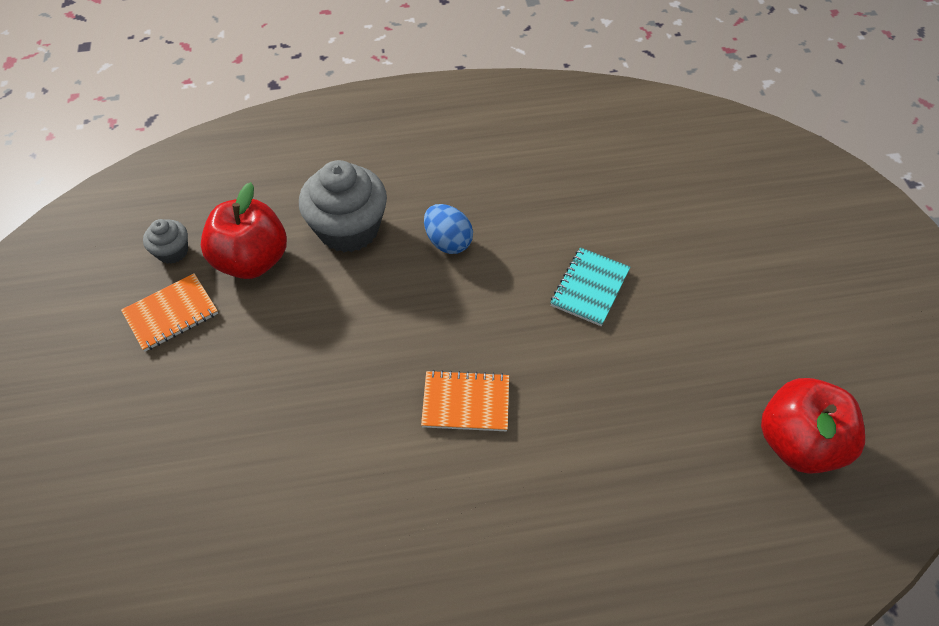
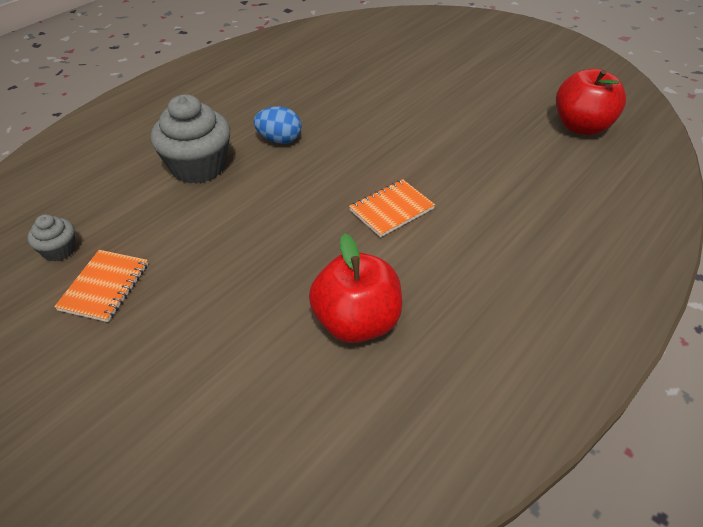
camera: 40 degrees left, 10 degrees down
(252, 260) = (140, 220): red apple -> red apple (356, 322)
(589, 288) = (395, 118): turquoise notebook -> none

